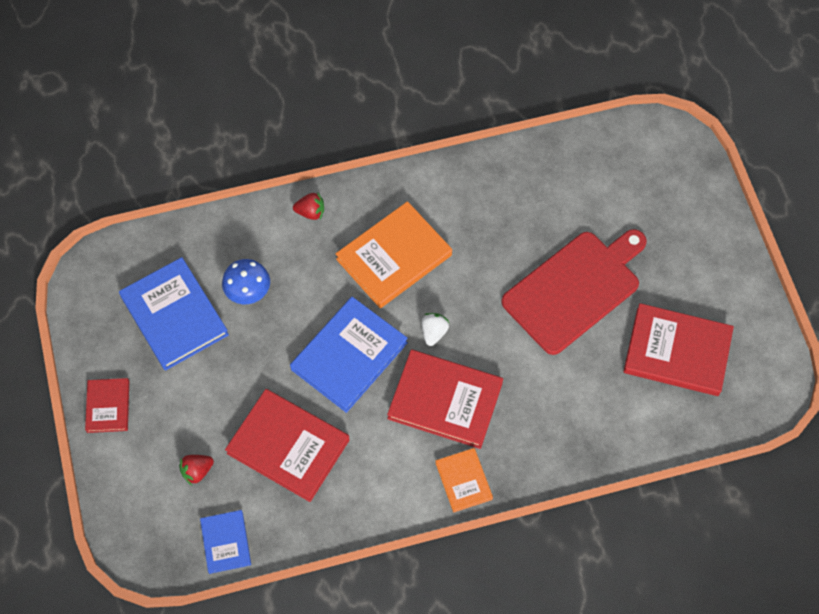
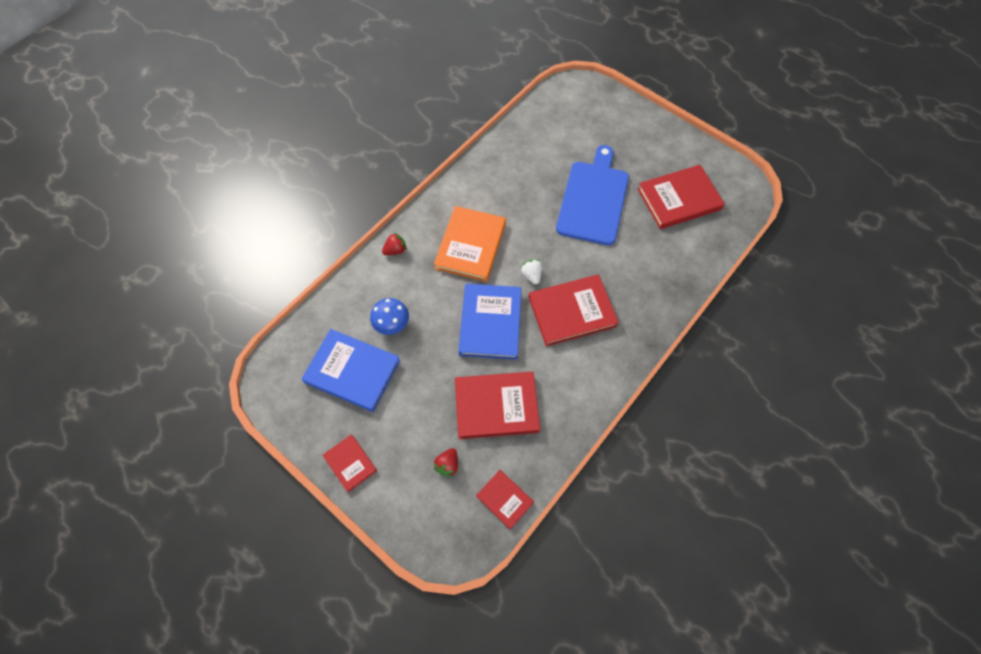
camera: 35 degrees left, 0 degrees up
(226, 542) = (504, 499): blue book -> red book
(463, 481) = (622, 353): orange book -> none
(574, 289) = (593, 199): red cutting board -> blue cutting board

